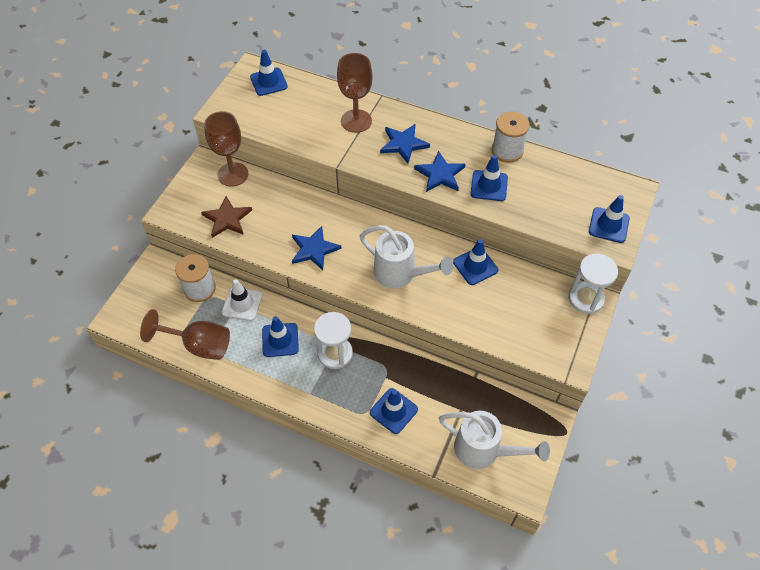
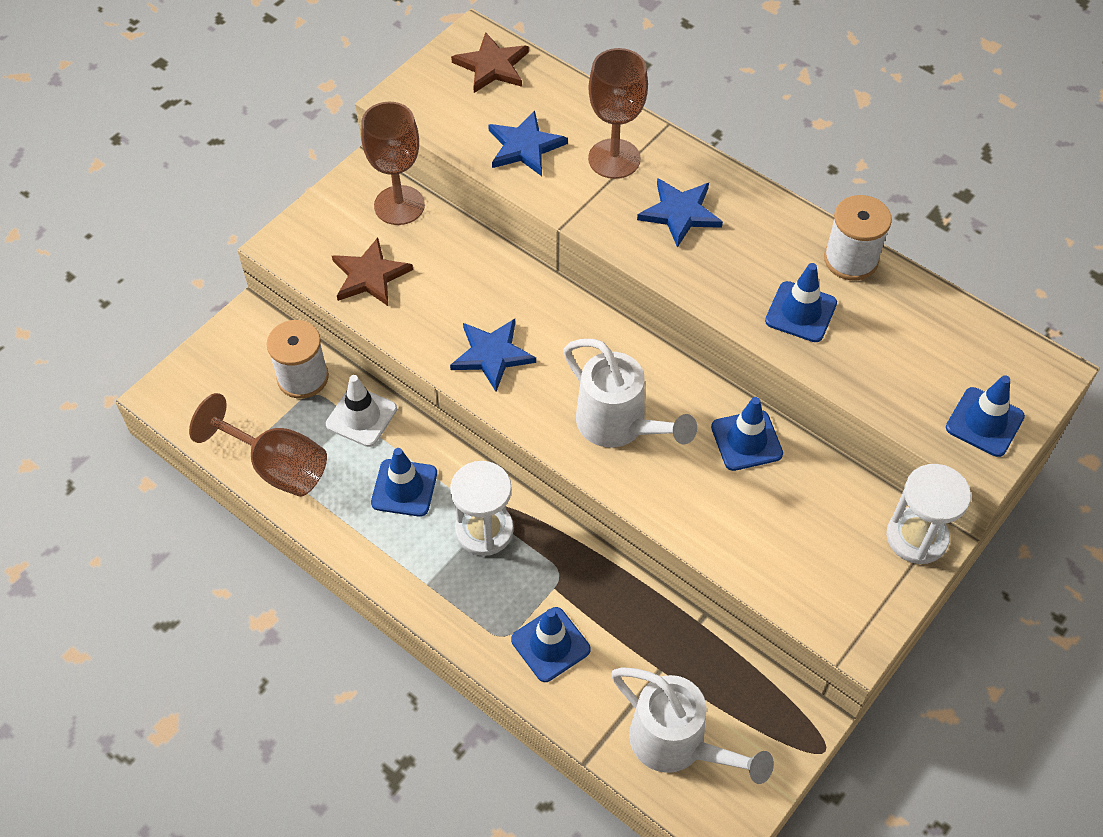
camera: 15 degrees right, 0 degrees up
(268, 82) = (492, 66): blue traffic cone -> brown star
(440, 174) = (725, 276): blue star -> blue star (525, 146)

